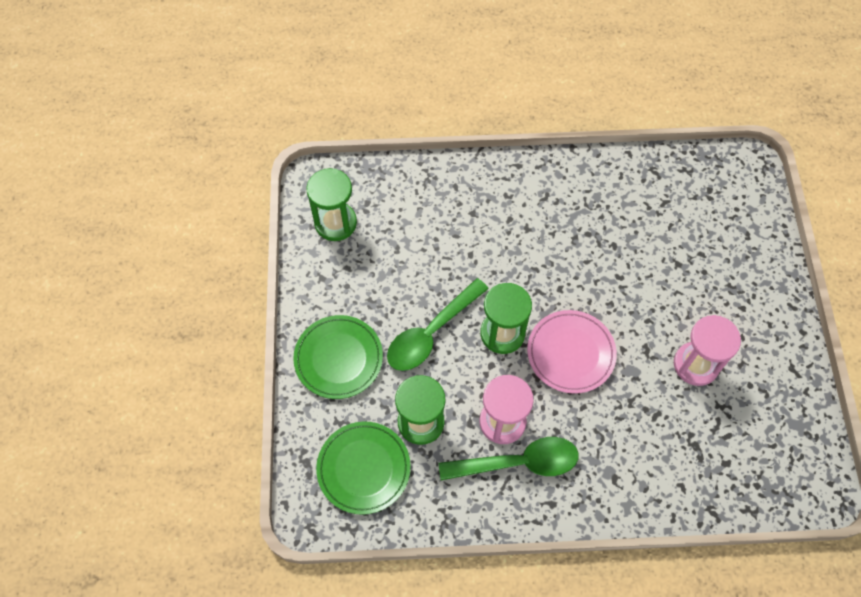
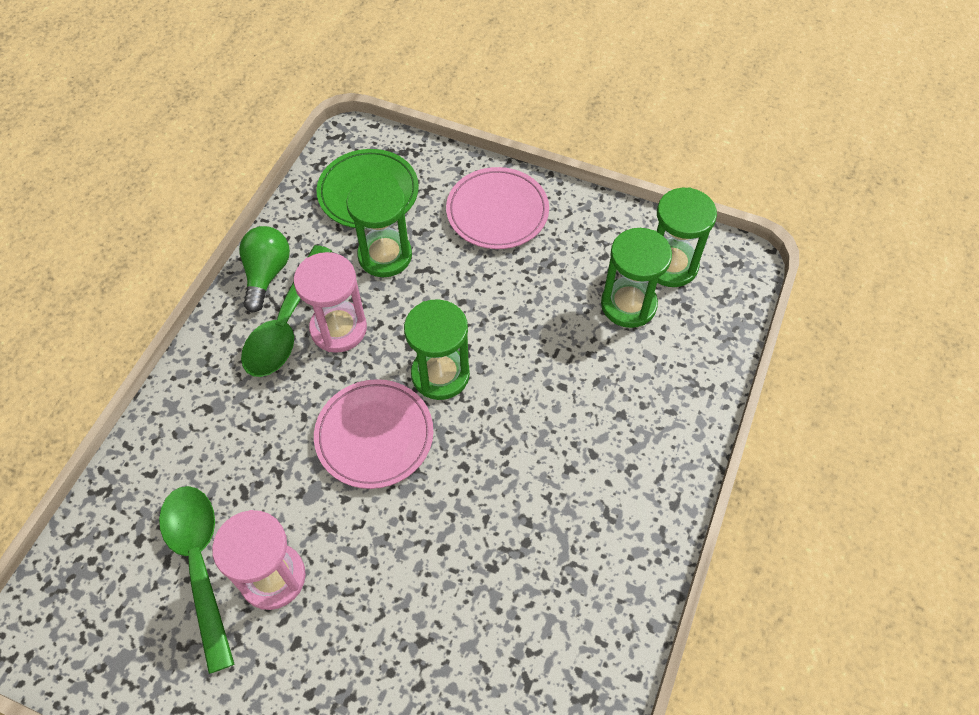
camera: 115 degrees right, 5 degrees down
(338, 358) = (497, 212): green plate -> pink plate
(383, 238) = (628, 304): none -> green hourglass
(431, 333) = (480, 304): green spoon -> green spoon (199, 564)
(483, 505) = (266, 274): none -> green light bulb

